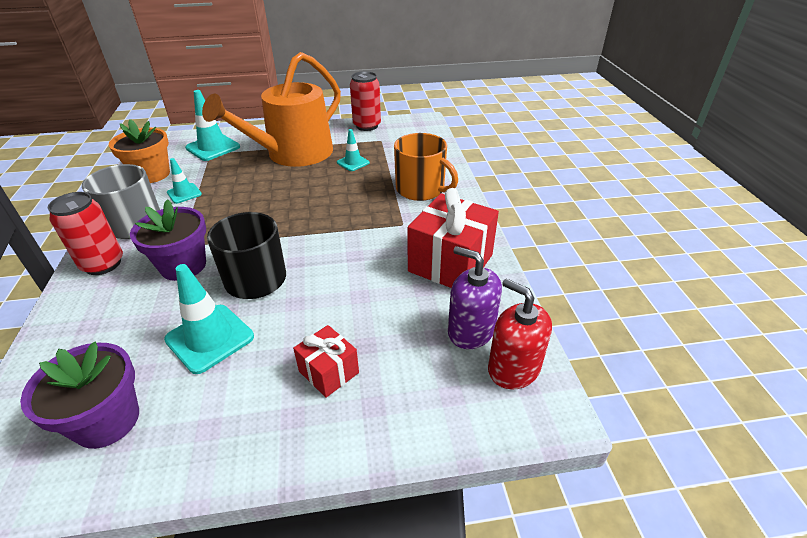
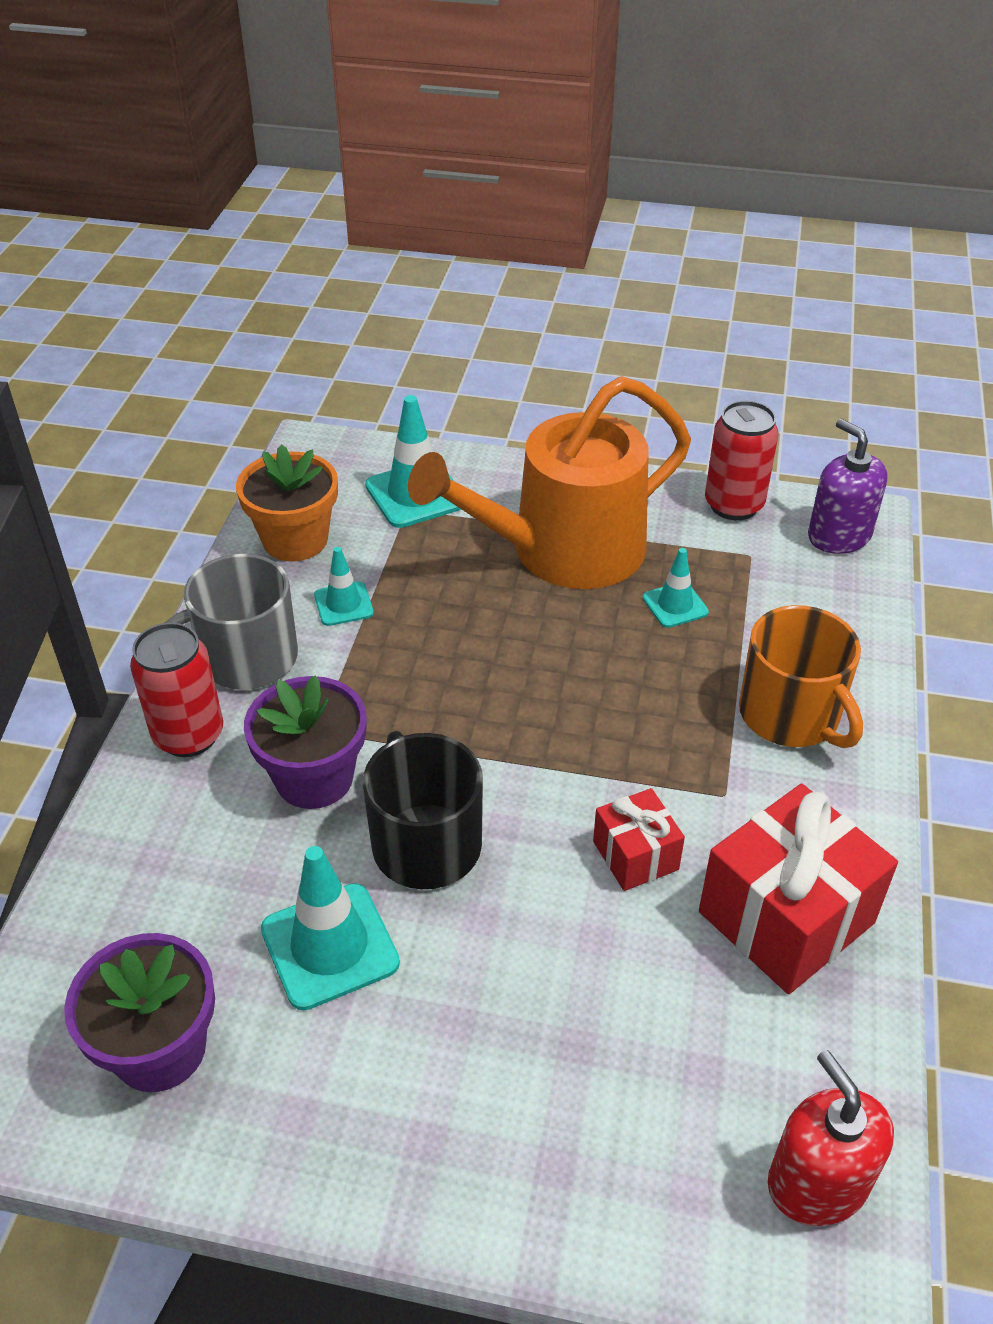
camera: 20 degrees right, 5 degrees up
(329, 372) = (501, 1078): red gift -> red gift (635, 855)
(471, 331) = (770, 1079): purple soap dispenser -> purple soap dispenser (839, 536)

